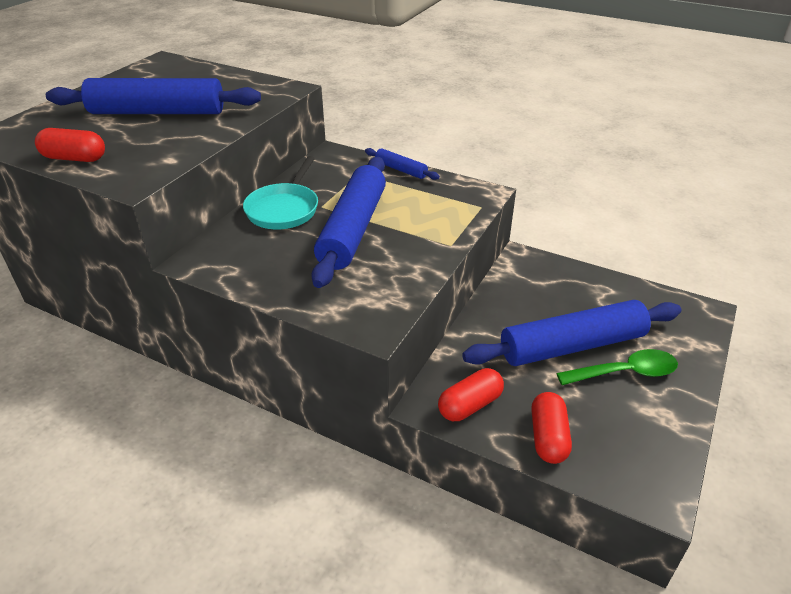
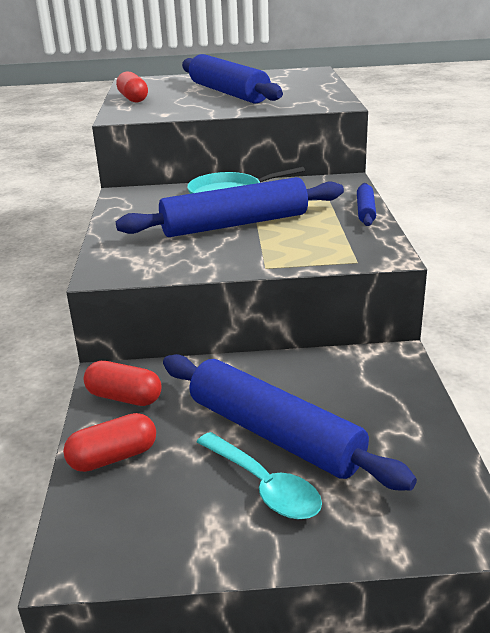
camera: 60 degrees right, 10 degrees down
(625, 372) = (264, 486): green spoon -> turquoise spoon

